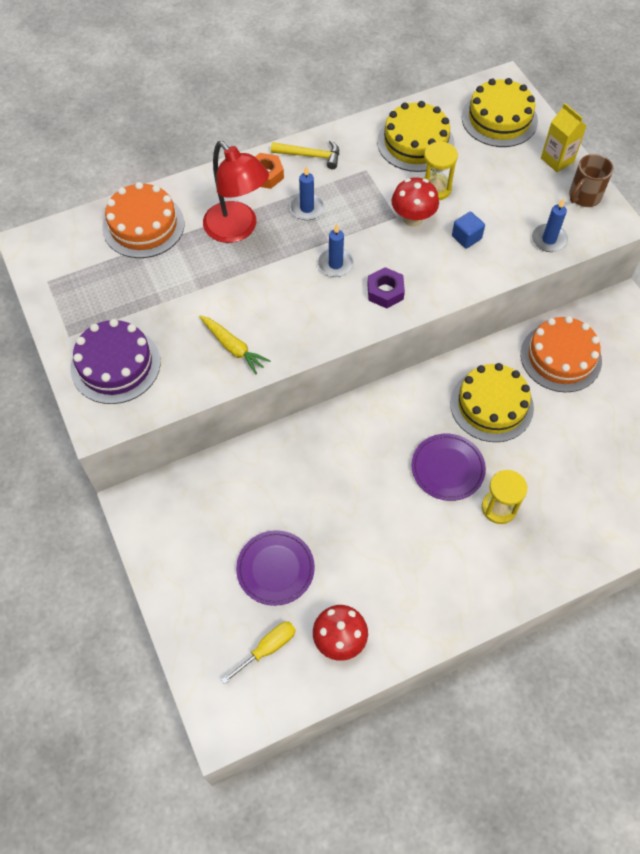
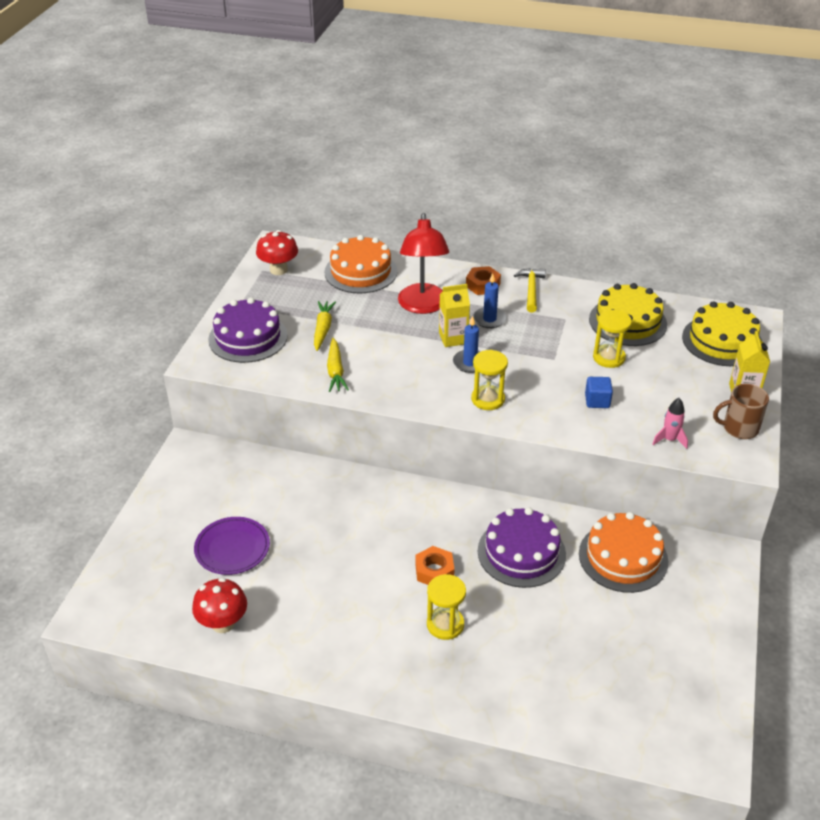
camera: 40 degrees right, 20 degrees down
(175, 311) = (323, 329): none -> yellow carrot
(268, 648) = (170, 592): yellow screwdriver -> none
(297, 247) = (453, 338): none -> yellow carton
(310, 156) = (531, 290): yellow hammer -> yellow hammer turned 135 degrees counterclockwise
(385, 291) = (488, 399): purple nut -> yellow hourglass
(412, 218) = (566, 367): red mushroom -> red mushroom (278, 270)
(447, 468) = (434, 571): purple plate -> orange nut
(491, 405) = (521, 552): yellow cake -> purple cake
(549, 240) = (669, 440): blue candle -> pink rocket

